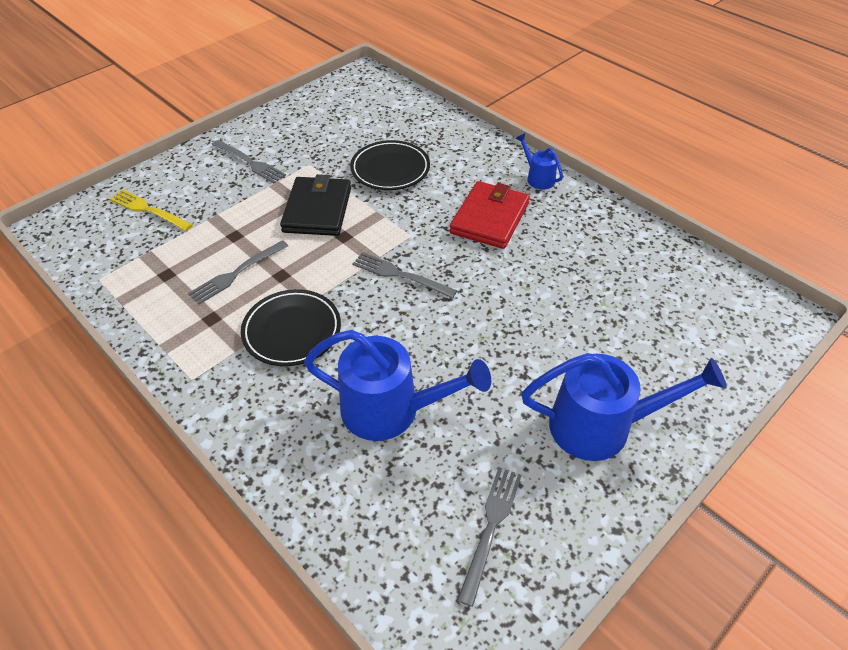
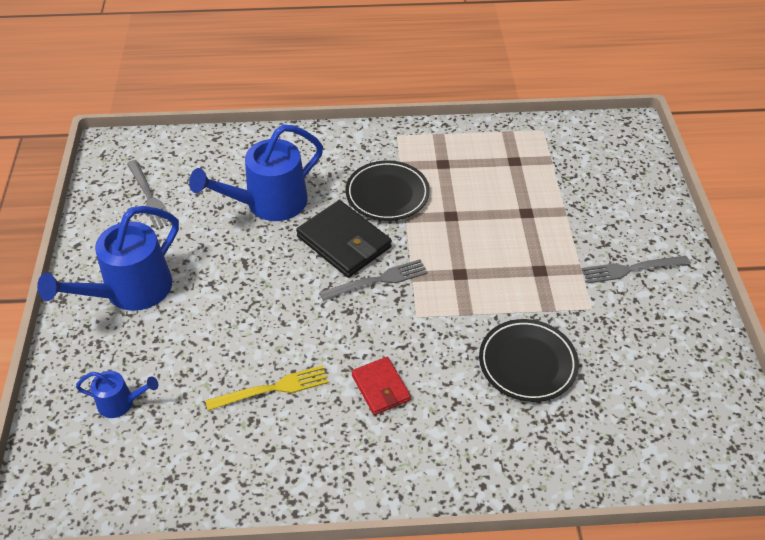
camera: 130 degrees right, 0 degrees up
(148, 210) = (610, 181): yellow fork -> yellow fork (272, 389)
(236, 273) = (478, 194): grey fork -> none
(317, 210) = (513, 277): black wallet -> black wallet (344, 242)
(489, 218) = (380, 387): red wallet -> red wallet, size x0.60
(538, 178) = (397, 478): blue watering can -> blue watering can (121, 403)

